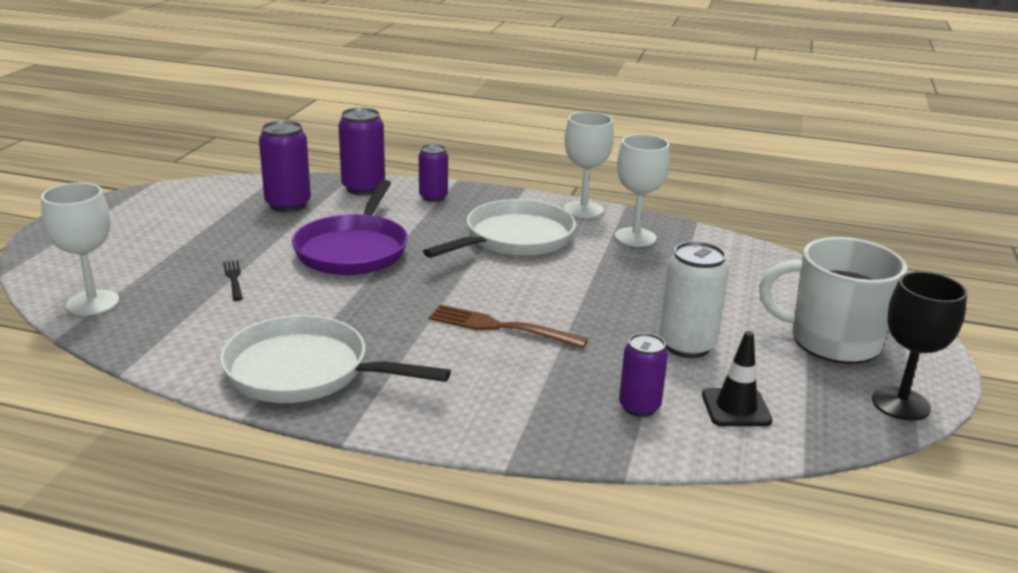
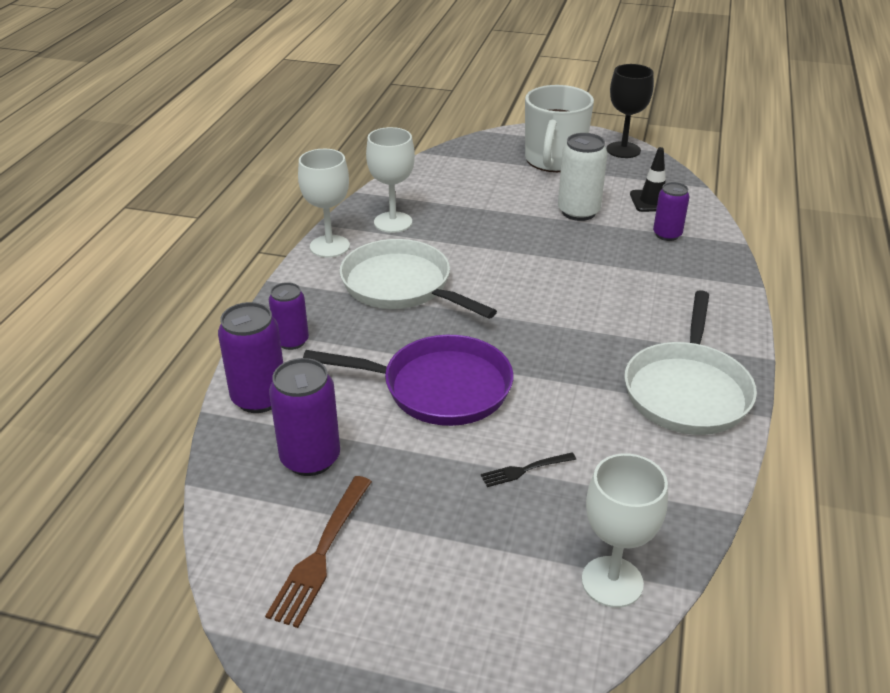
camera: 90 degrees left, 10 degrees up
(501, 327) = (577, 291): brown fork -> brown fork (321, 553)

